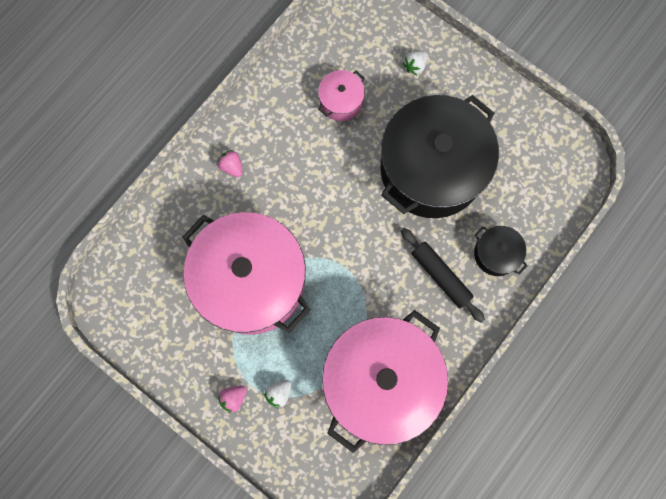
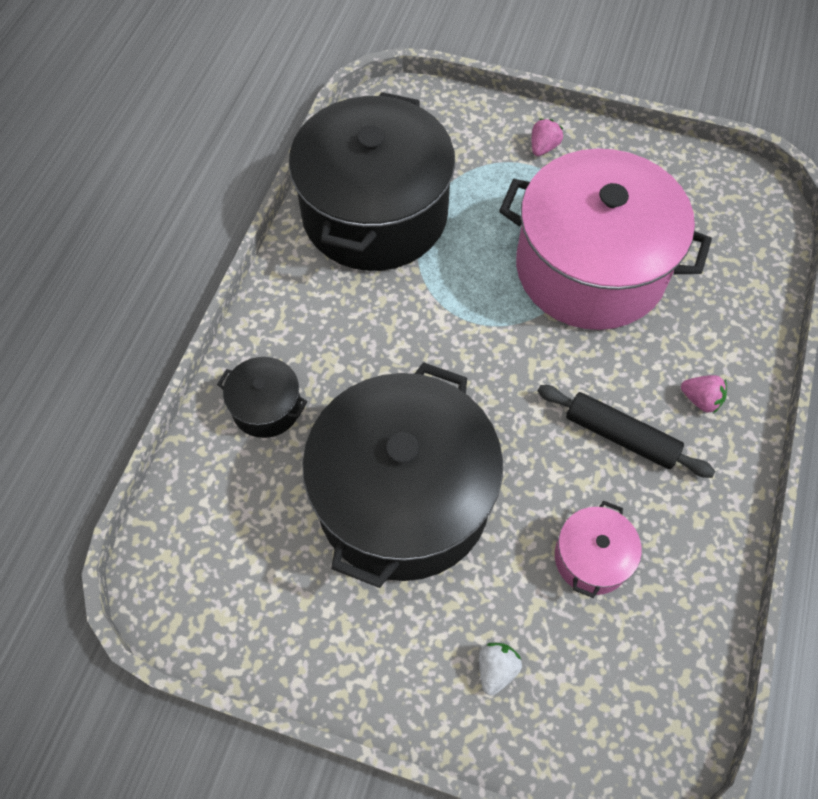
camera: 160 degrees right, 15 degrees down
(279, 393) = (493, 167): white strawberry -> none
(380, 381) = (374, 213): pink pot -> black pot
(440, 276) = (338, 353): black rolling pin -> black rolling pin (620, 436)

